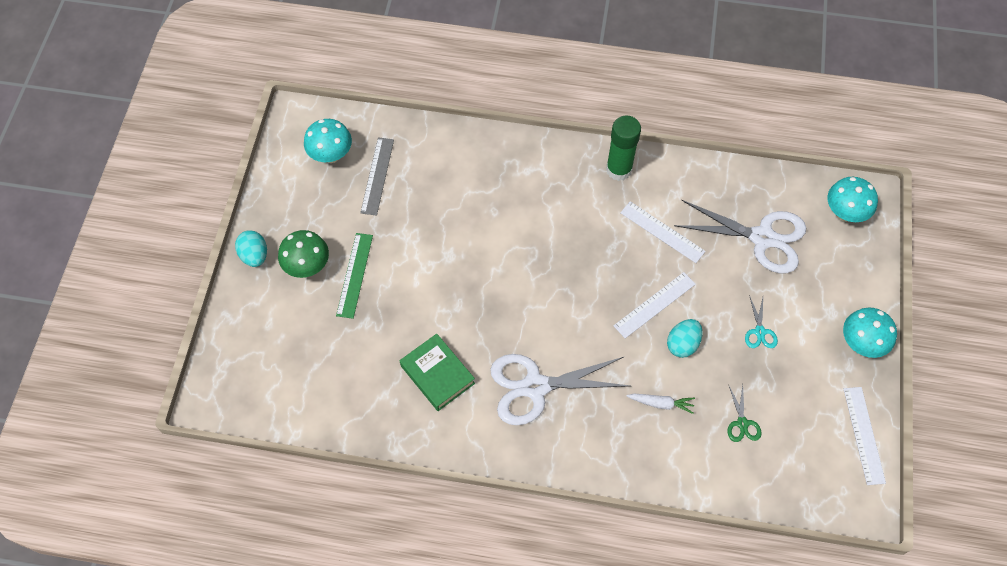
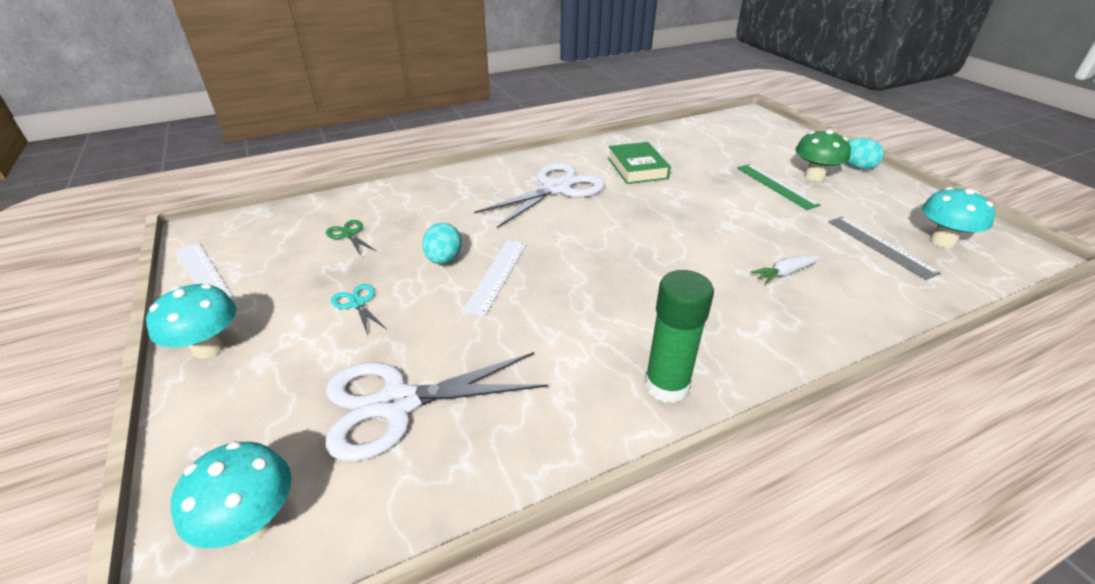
camera: 145 degrees right, 25 degrees down
(437, 374) = (637, 168): green book -> green book turned 60 degrees clockwise
(661, 403) = (438, 218): white carrot -> white carrot (785, 273)
(662, 232) = (543, 342): white ruler -> none

